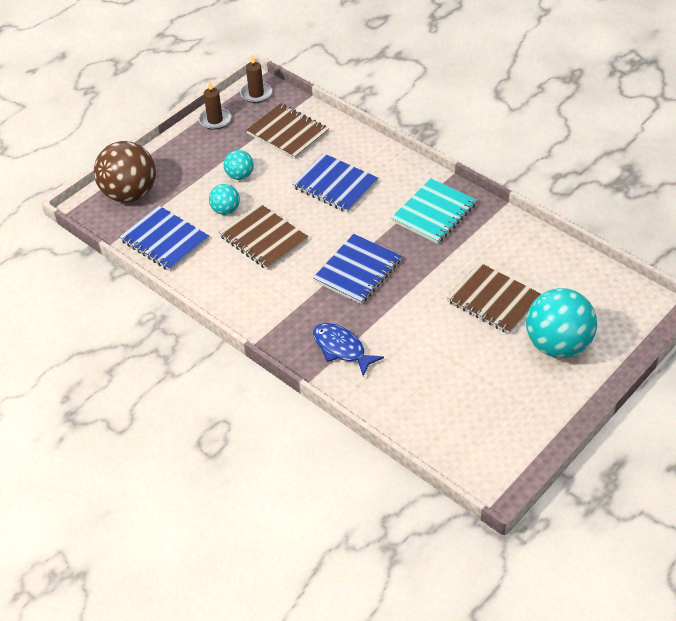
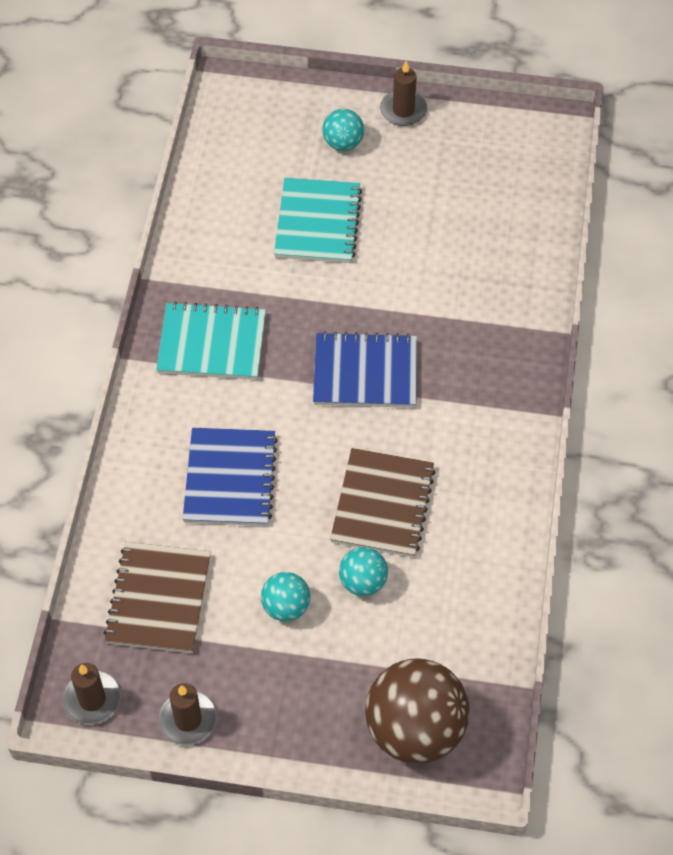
camera: 125 degrees left, 10 degrees up
(165, 240) = (467, 621): blue notebook -> none
(341, 349) = (492, 326): blue fish -> none
(493, 300) = (317, 223): brown notebook -> turquoise notebook
(557, 345) = (343, 143): turquoise ball -> turquoise ball, size x0.50
(568, 394) = (403, 110): none -> brown candle

